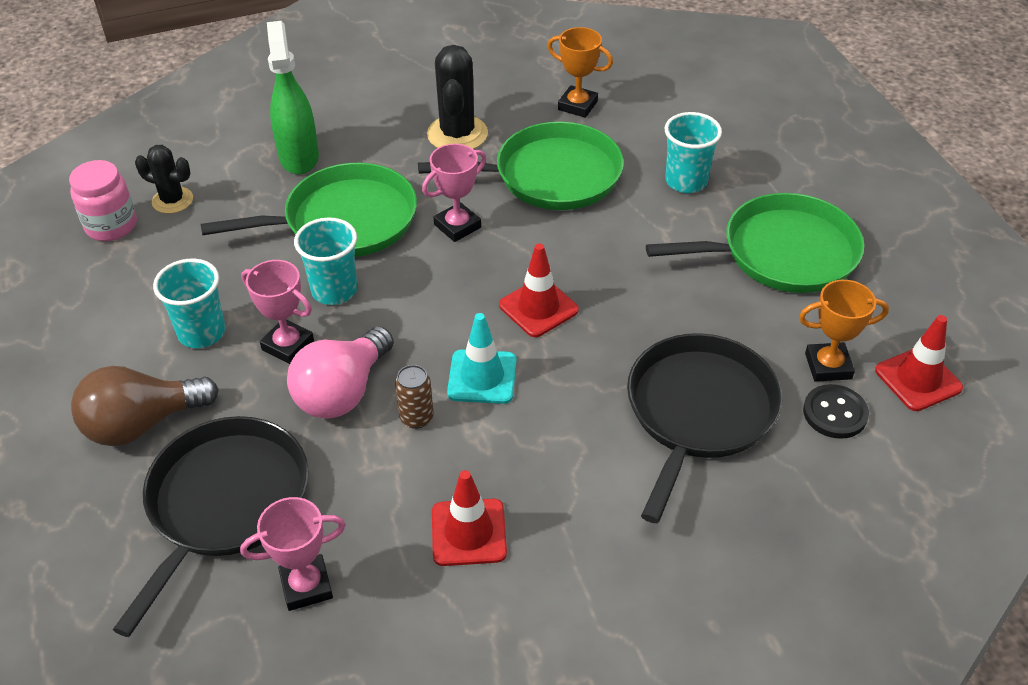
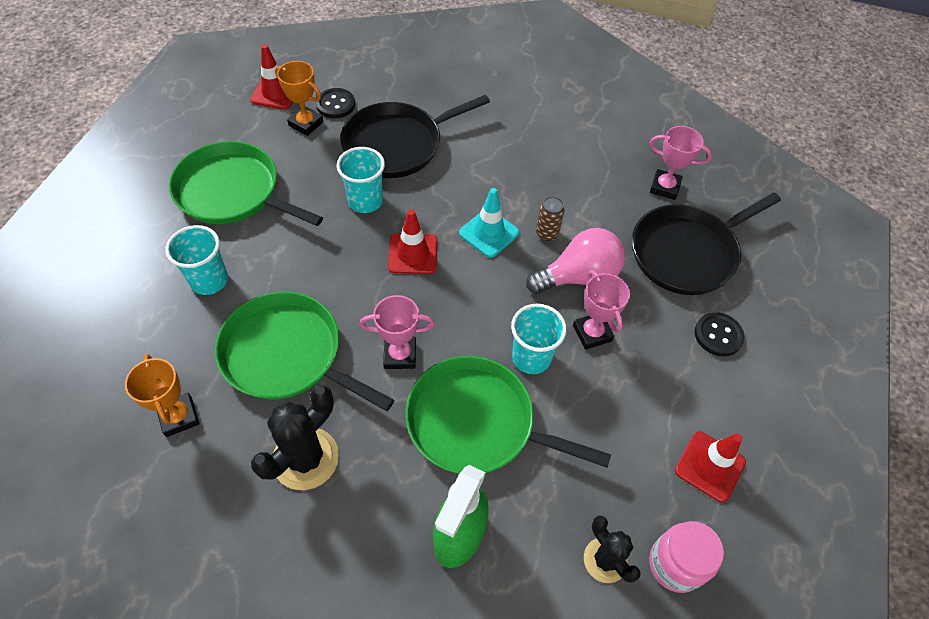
camera: 145 degrees left, 10 degrees up
(142, 424) = (718, 335): brown light bulb -> black button
(202, 333) = (646, 384): turquoise cup -> turquoise cup (365, 201)
(468, 532) = (567, 163): red traffic cone -> red traffic cone (709, 466)

